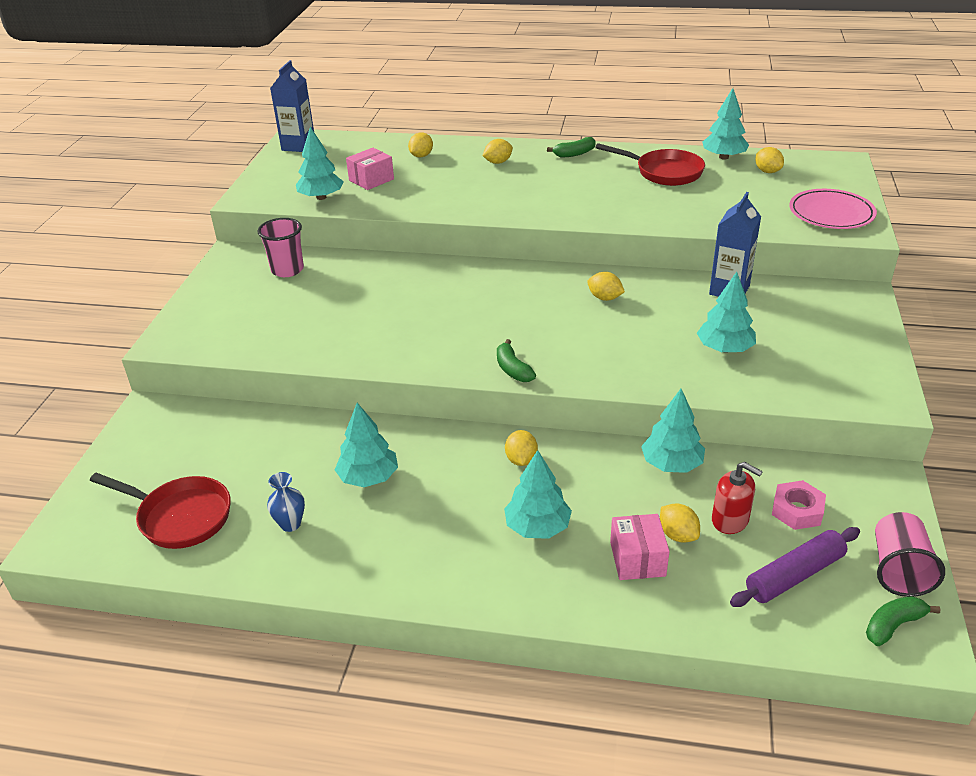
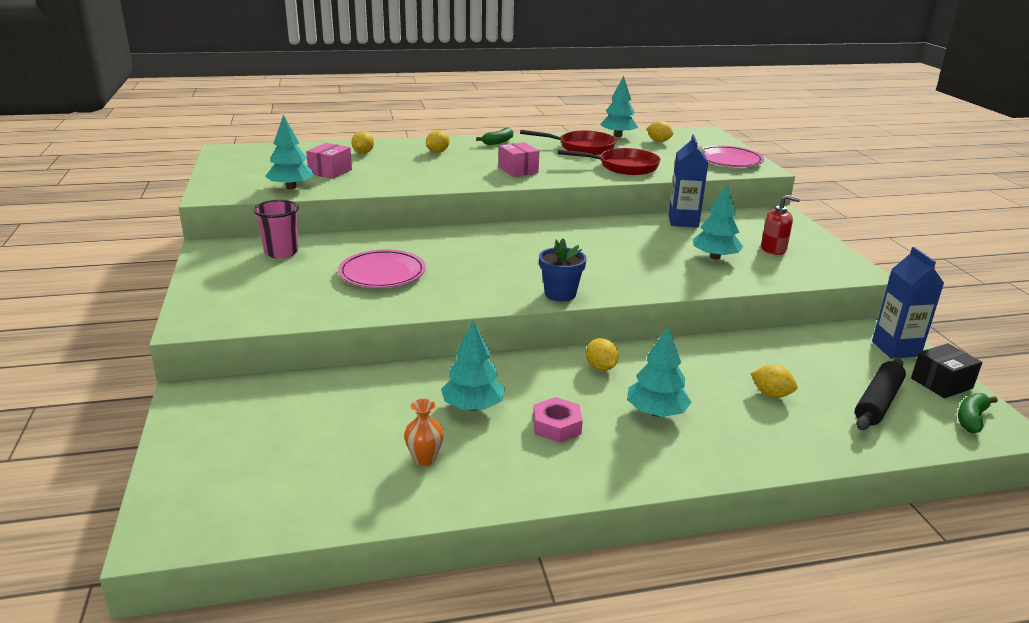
camera: 25 degrees left, 10 degrees down
(180, 517) = (298, 478): red pan -> red pan (623, 167)
(290, 524) = (424, 459): blue vase -> orange vase
(298, 146) = (234, 155): blue carton -> blue carton (896, 348)
(360, 312) = (382, 273): none -> pink plate
(513, 369) = (560, 294): green banana -> blue flower pot
(605, 298) = (592, 237): yellow lemon -> none
(637, 559) = (756, 417): pink box -> pink box (518, 170)
(671, 464) = (723, 348): turquoise tree -> none
(730, 520) = (800, 376): red soap dispenser -> red soap dispenser (773, 249)
(794, 575) = (878, 402): purple rolling pin -> black rolling pin
(797, 510) = (840, 360): pink nut -> pink nut (556, 426)
(898, 570) = (941, 383): pink cup -> black box

